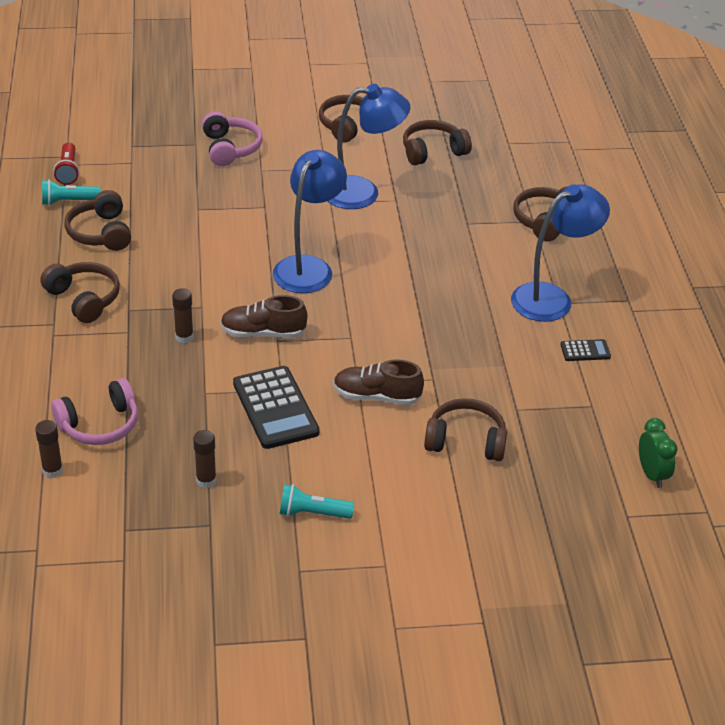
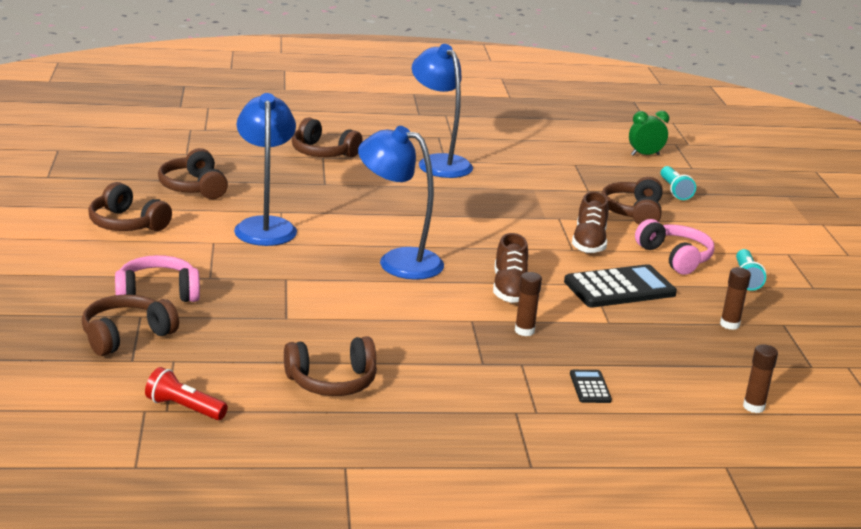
camera: 90 degrees left, 15 degrees down
(68, 171) = (184, 408): red flashlight -> red flashlight turned 150 degrees counterclockwise
(68, 201) = (259, 406): turquoise flashlight -> turquoise flashlight (674, 191)
(84, 299) = (467, 392): brown headphones -> brown headphones (126, 336)
(99, 425) = (676, 380): pink headphones -> pink headphones (675, 257)
(585, 351) = (508, 159): black calculator -> black calculator (590, 387)

